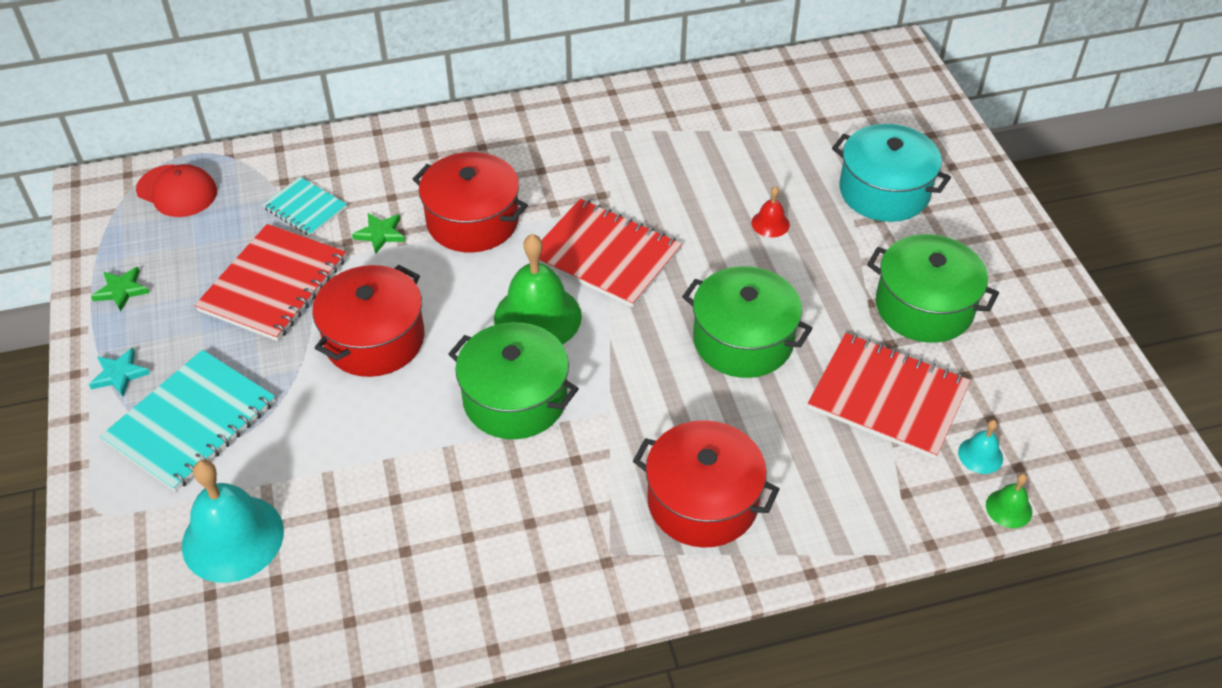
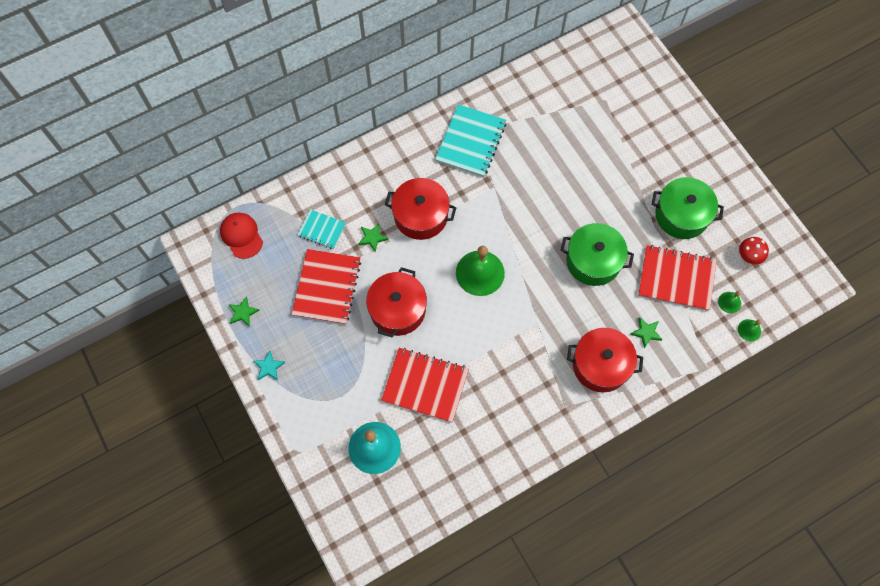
camera: 15 degrees left, 20 degrees up
(177, 191) = (241, 236): red cap -> red cap turned 135 degrees counterclockwise
(191, 422) = (322, 386): turquoise notebook -> turquoise notebook (470, 142)
(515, 399) = (486, 328): green pot -> none
(605, 255) = (503, 222): red notebook -> red notebook (425, 385)
(770, 223) = (586, 177): red bell -> none
(806, 469) = (646, 332): none -> green star
(884, 191) = (642, 139): turquoise pot -> none
(980, 455) = (729, 302): turquoise bell -> green bell
(1034, 393) = (748, 257): none -> red mushroom

